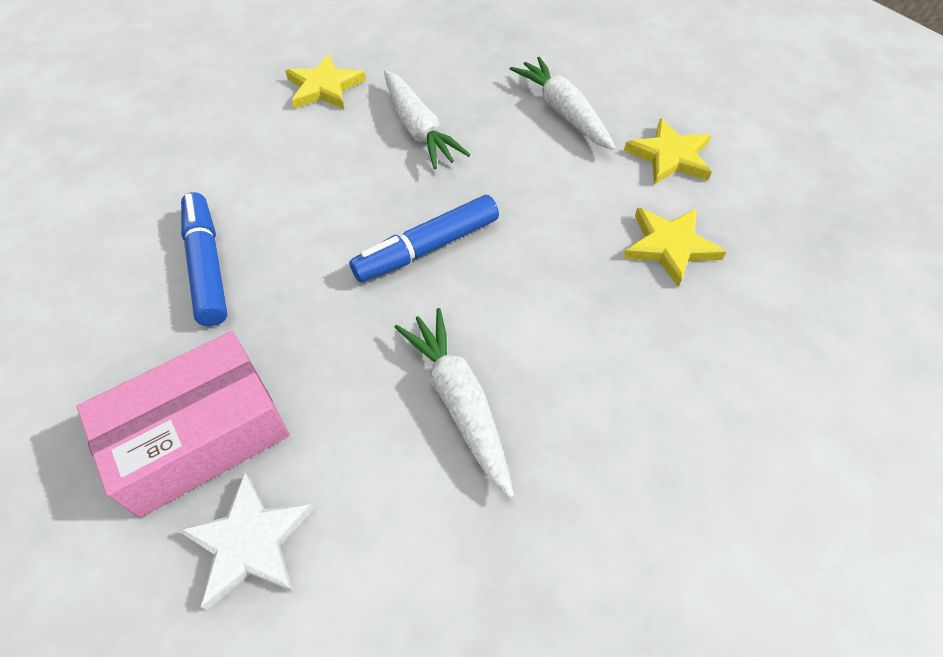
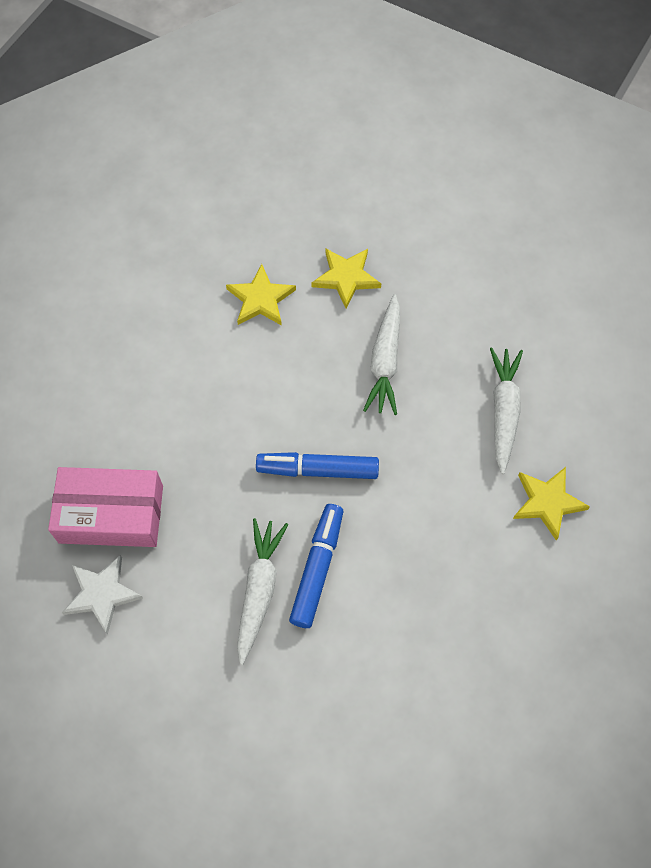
camera: 35 degrees right, 10 degrees up
(207, 265) = (178, 396): blue marker -> blue marker (317, 568)
(669, 246) = (477, 574): yellow star -> yellow star (260, 299)

